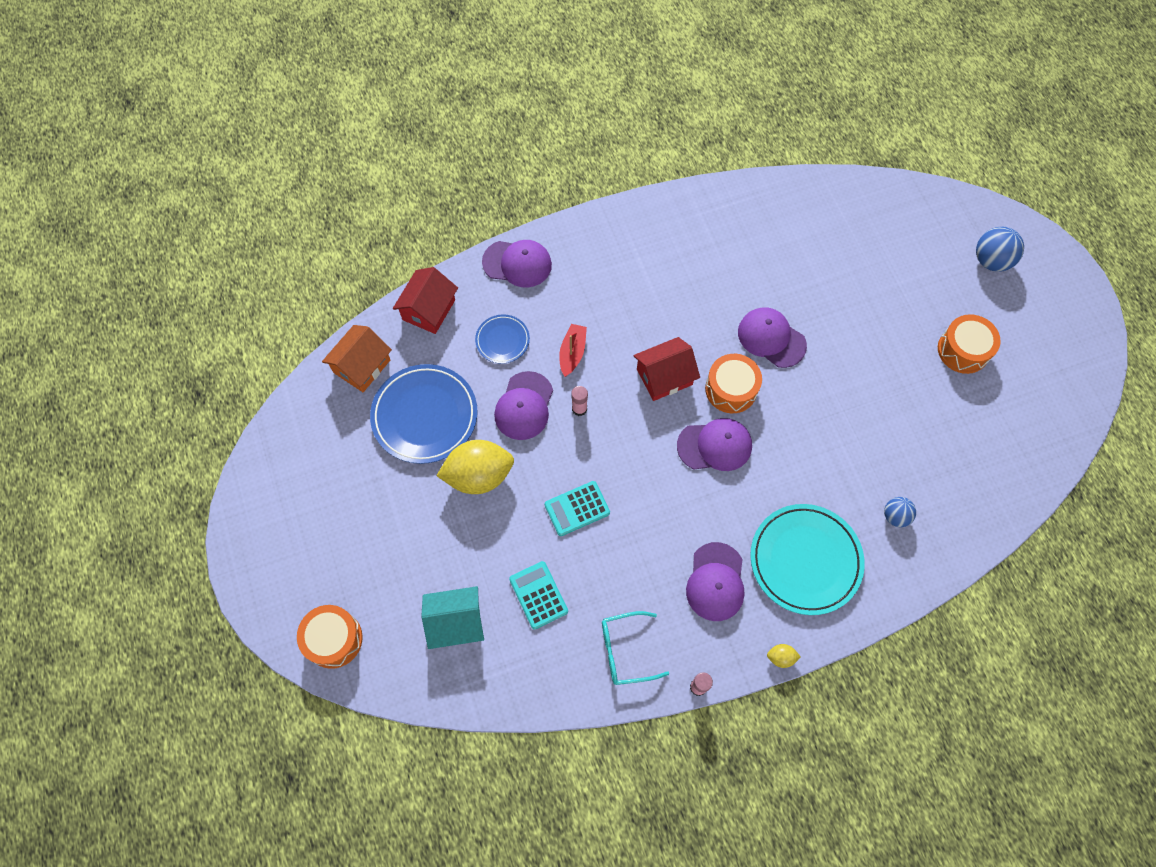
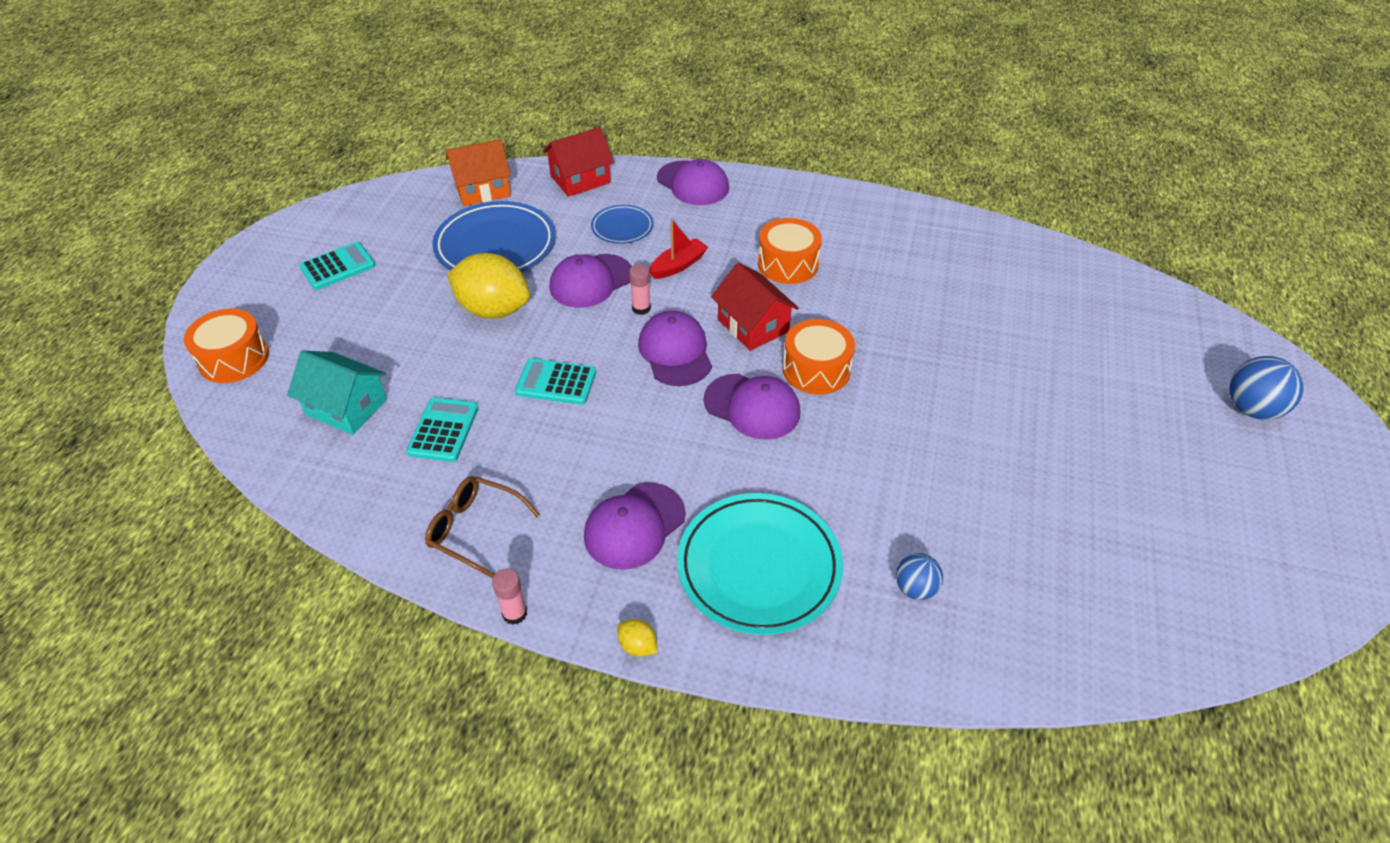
camera: 35 degrees right, 20 degrees down
(324, 511) = (338, 267): none -> turquoise calculator
(625, 650) = (475, 529): turquoise glasses -> brown glasses
(664, 377) = (753, 325): red house -> red house turned 45 degrees clockwise
(771, 338) = (902, 350): purple cap -> purple cap (675, 352)
(963, 350) = (1145, 473): orange drum -> orange drum (788, 264)

